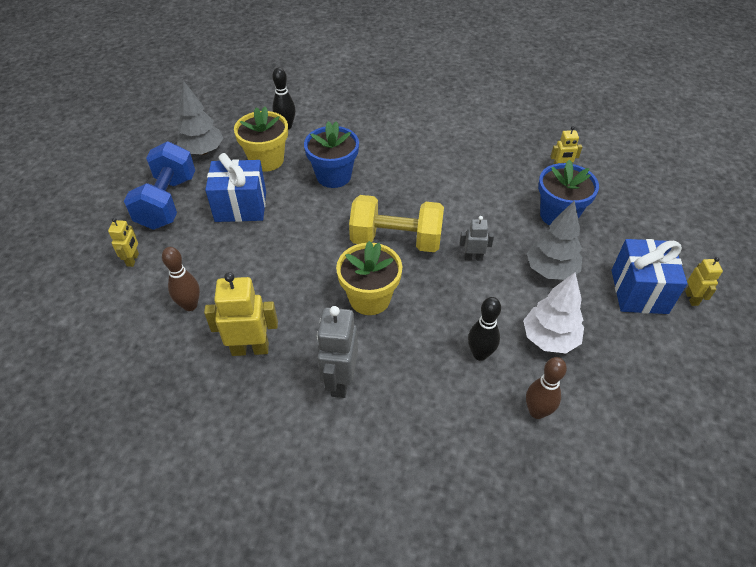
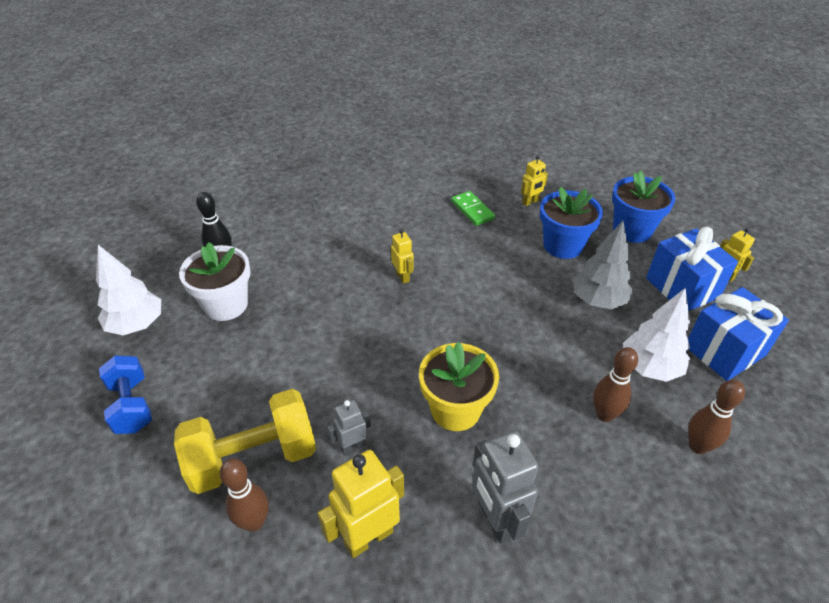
camera: 30 degrees left, 5 degrees down
(133, 260) = (134, 501): yellow robot -> yellow robot (402, 277)
(167, 202) = (132, 405): blue dumbbell -> blue dumbbell, size x0.65
(203, 151) = (137, 325): grey tree -> white tree
(241, 206) = (233, 371): blue gift -> blue gift (724, 351)
(266, 160) = (226, 305): yellow flower pot -> white flower pot
(333, 176) = (317, 293): blue flower pot -> blue flower pot (632, 230)
(396, 240) = (434, 334): yellow dumbbell -> yellow dumbbell (253, 457)
(473, 257) = (522, 319): grey robot -> grey robot (352, 446)
(480, 354) = (604, 414): black bowling pin -> brown bowling pin
(503, 158) = (472, 210): none -> green domino

